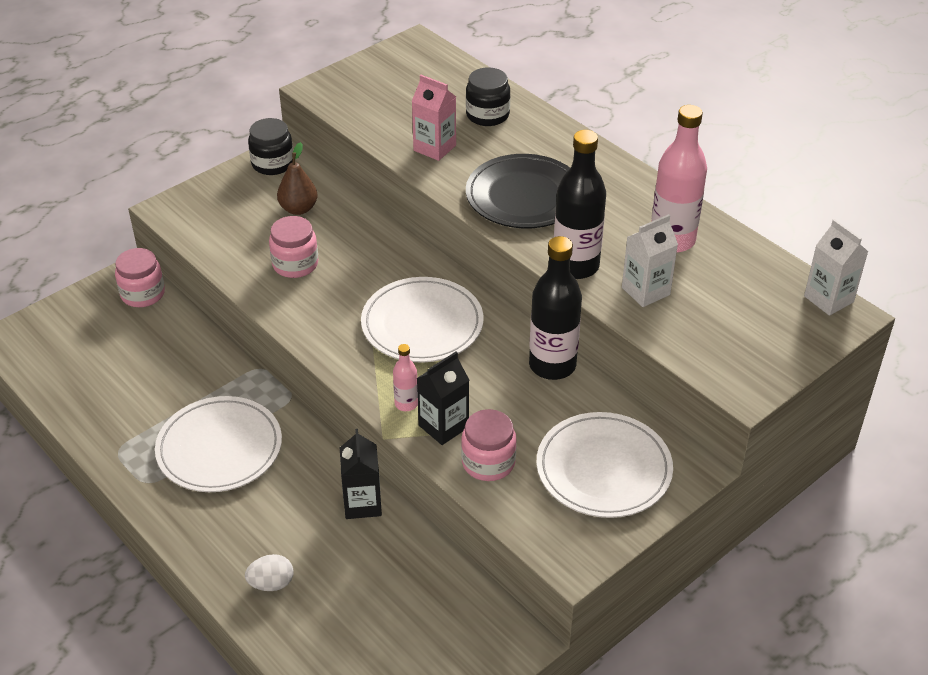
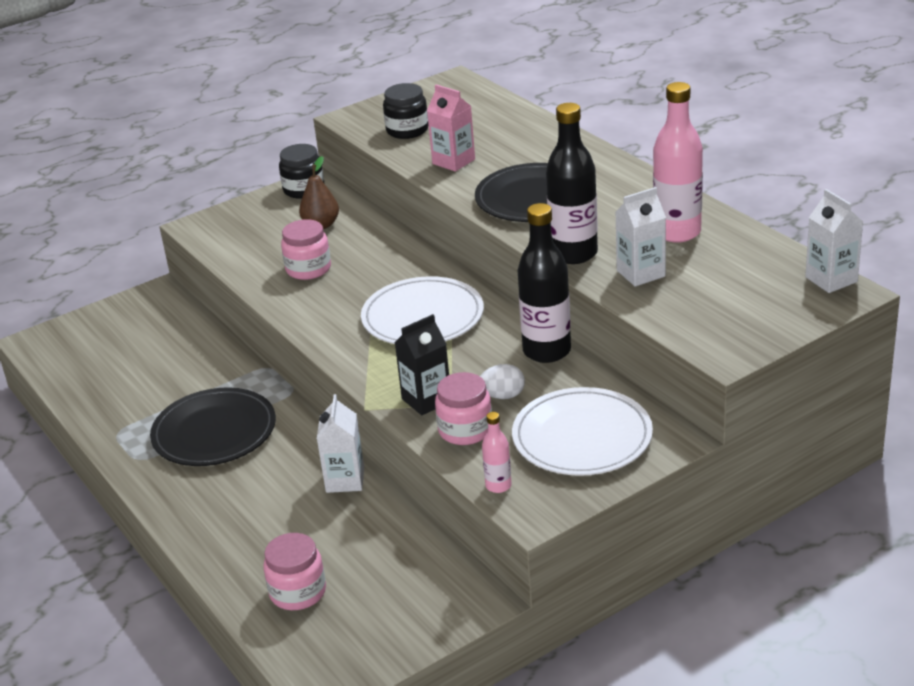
camera: 10 degrees right, 10 degrees down
(143, 294) = (167, 307): pink jar -> pink jar (298, 592)
(219, 448) = (214, 432): white plate -> black plate
(271, 583) = (242, 545): white egg -> white egg (503, 396)
(362, 503) = (345, 480): black carton -> white carton
(406, 404) = (393, 381): pink bottle -> pink bottle (498, 486)
(487, 115) = (512, 135): black jar -> black jar (407, 130)

